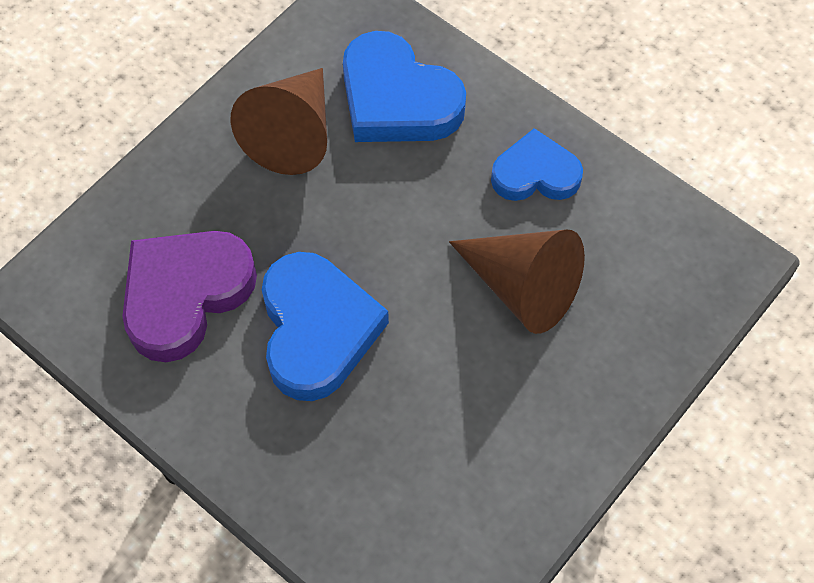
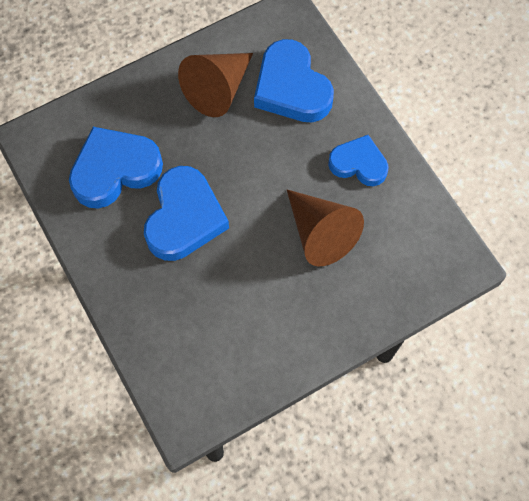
camera: 20 degrees right, 5 degrees up
(185, 295) = (115, 170): purple heart -> blue heart

